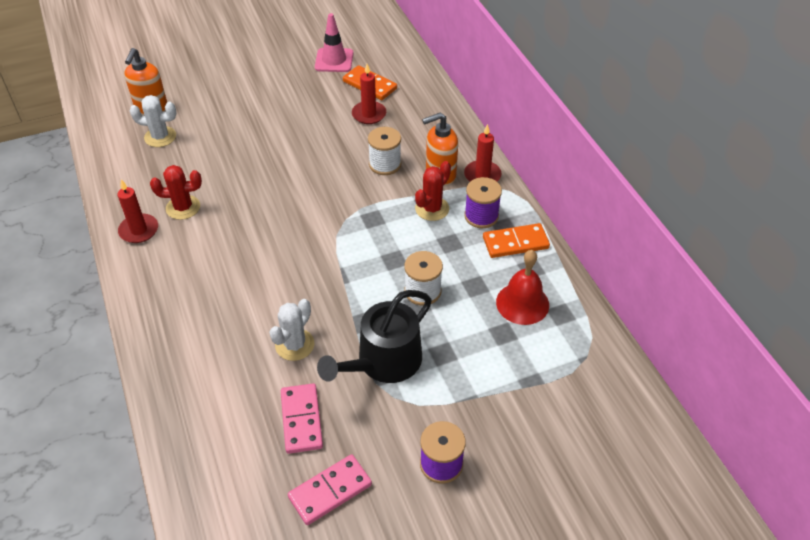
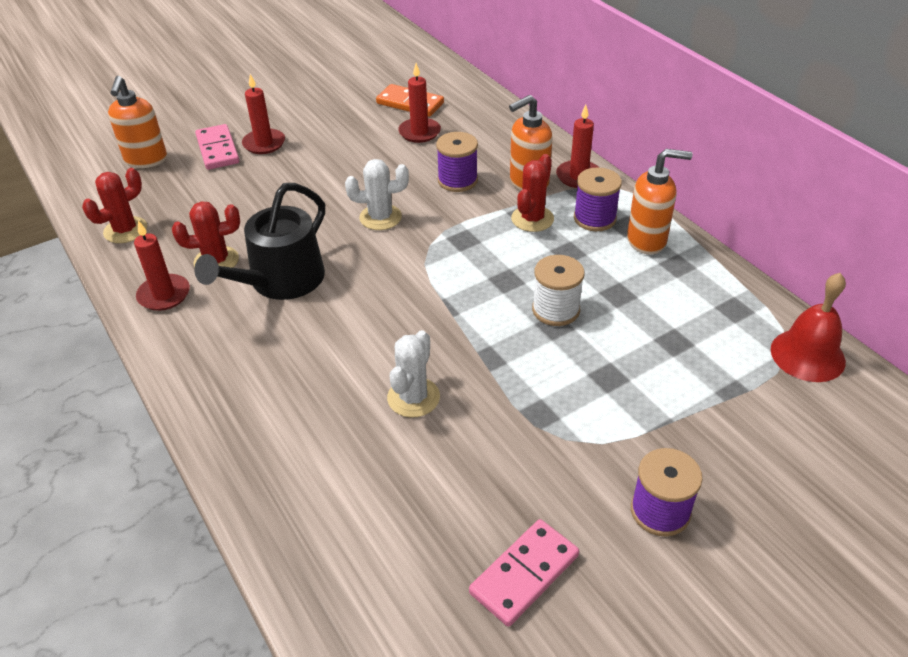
camera: 10 degrees left, 5 degrees down
(123, 170) = (125, 230): none -> red cactus
(160, 137) = (165, 188): white cactus -> white cactus (380, 217)
(244, 107) = (264, 143): none -> red candle
(301, 420) = (453, 489): pink domino -> pink domino (217, 150)
(334, 60) = (358, 84): pink traffic cone -> none
(383, 362) = (537, 399): black watering can -> black watering can (280, 281)
(385, 164) = (457, 180): white spool -> purple spool
(515, 243) = (647, 240): orange domino -> orange soap dispenser
(522, 303) = (683, 304): red bell -> red bell (807, 355)

